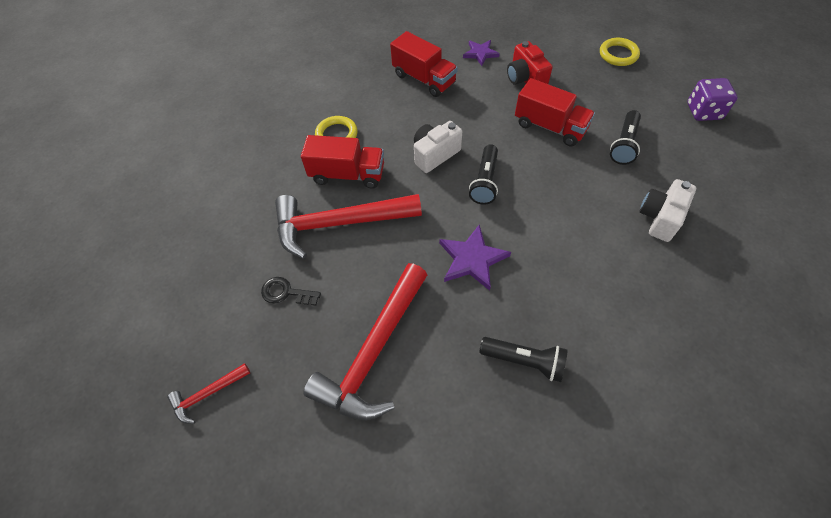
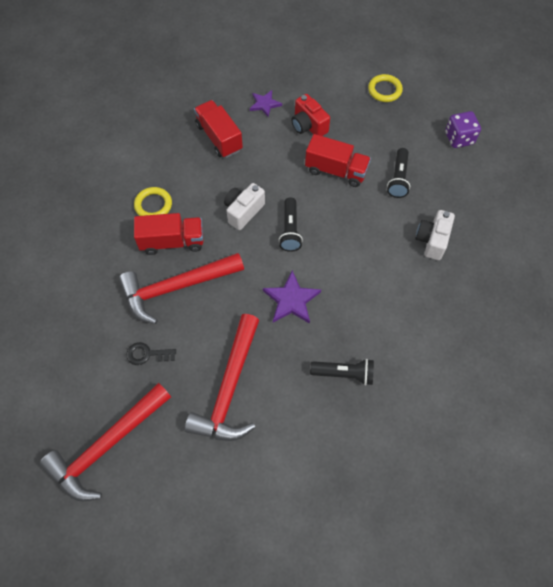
camera: 15 degrees left, 5 degrees up
(207, 394) = (107, 446): red hammer -> red hammer, size x2.19
(424, 79) = (219, 138): red truck -> red truck turned 150 degrees counterclockwise

